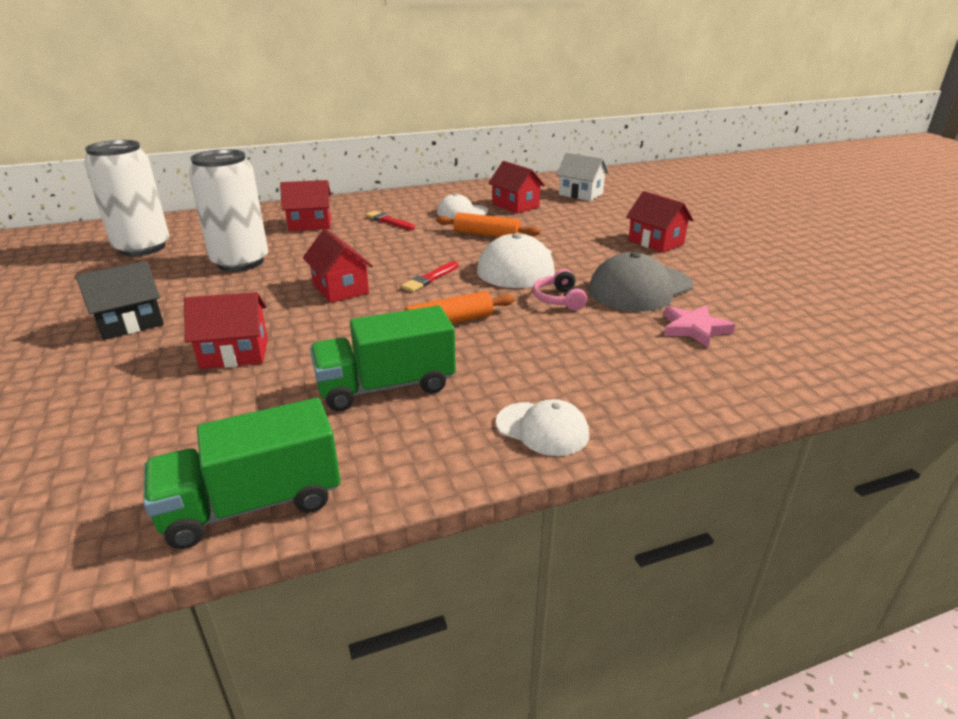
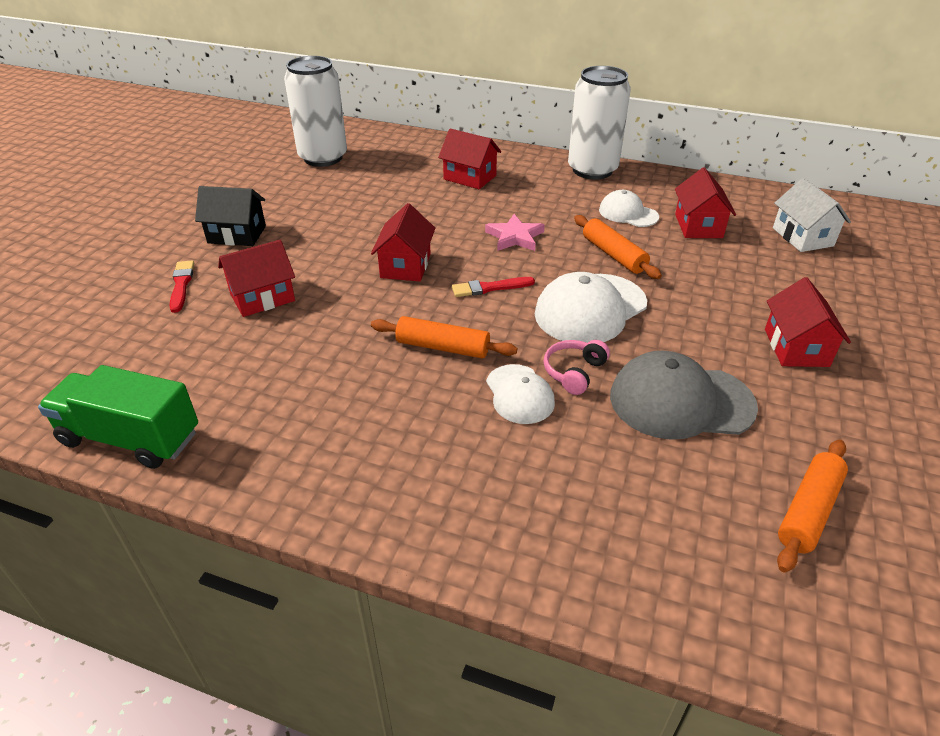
camera: 40 degrees right, 10 degrees up
(234, 354) = (262, 298): red house -> red house turned 60 degrees counterclockwise
(240, 262) = (369, 202): white can -> white can (592, 170)
(386, 387) = (316, 388): green truck -> none
(389, 221) = (541, 199): red brush -> red brush (181, 285)
(542, 429) = (369, 502): white cap -> white cap (519, 394)
(694, 329) = (664, 485): pink star -> pink star (515, 237)
(771, 307) = (808, 511): none -> orange rolling pin

